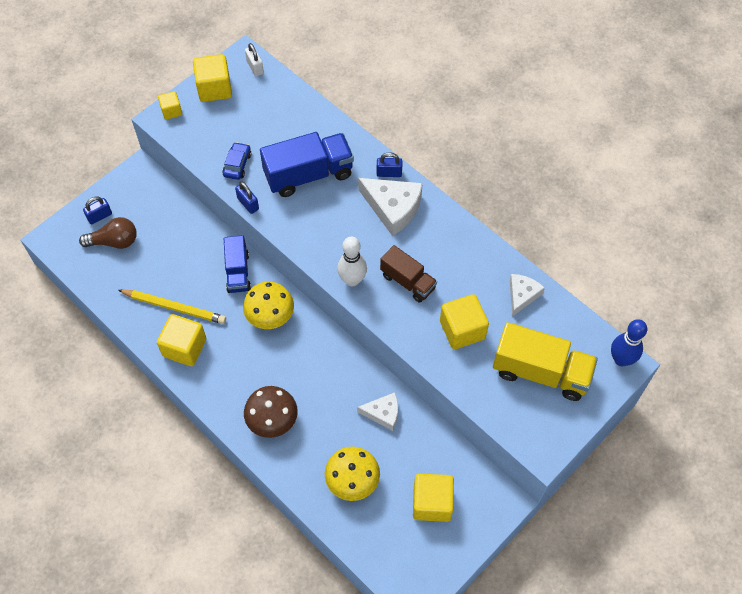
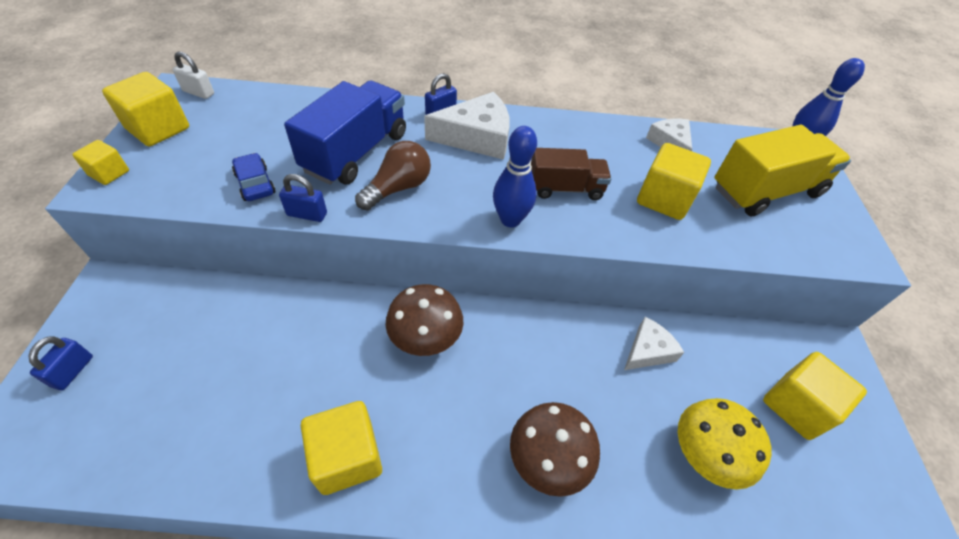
camera: 45 degrees left, 10 degrees down
(114, 241) = (122, 389): brown light bulb -> brown light bulb (398, 188)
(174, 307) = (287, 414): yellow pencil -> none
(238, 272) = (342, 315): blue truck -> none
(270, 315) = (425, 336): yellow mushroom -> brown mushroom
(352, 280) = (510, 220): white bowling pin -> blue bowling pin

